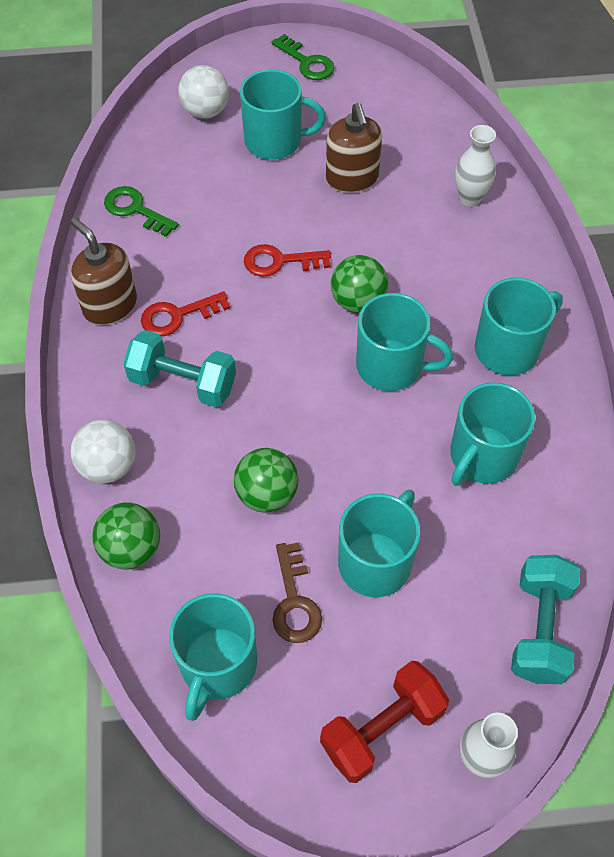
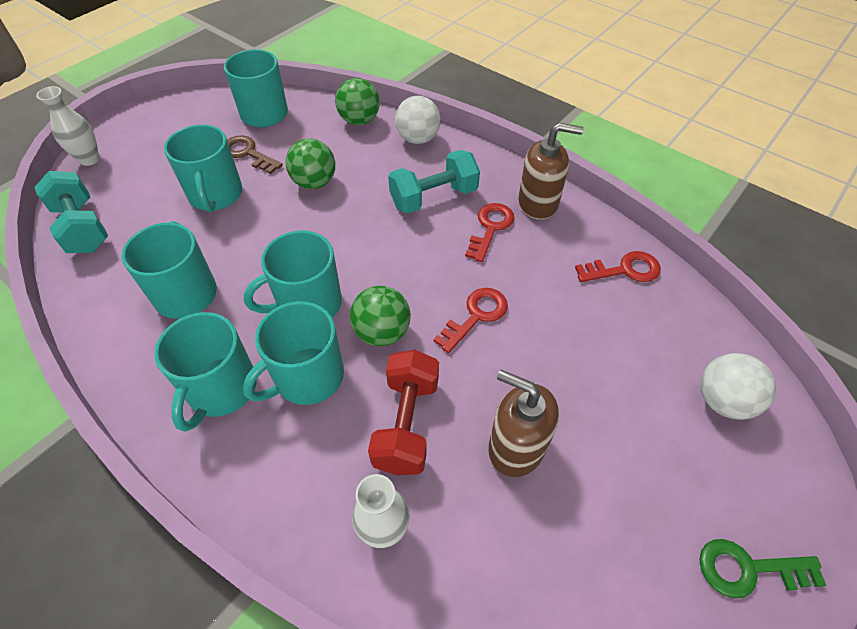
camera: 135 degrees right, 5 degrees down
(135, 210) = (624, 270): green key -> red key
(275, 141) = (628, 425): turquoise mug -> turquoise mug (307, 377)
(382, 729) = (154, 140): red dumbbell -> red dumbbell (406, 423)

